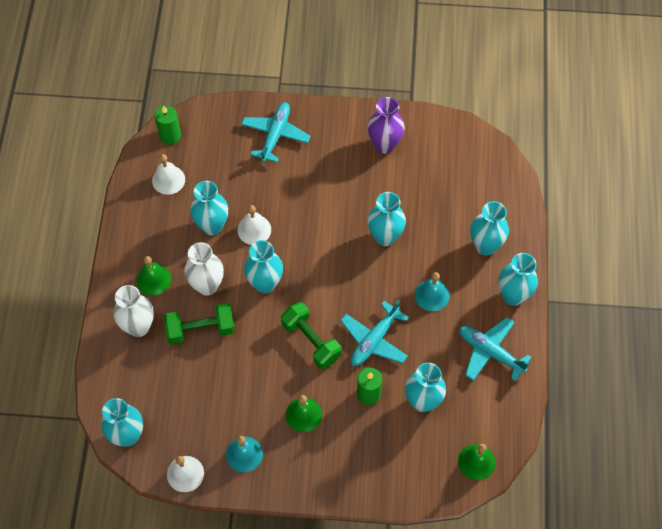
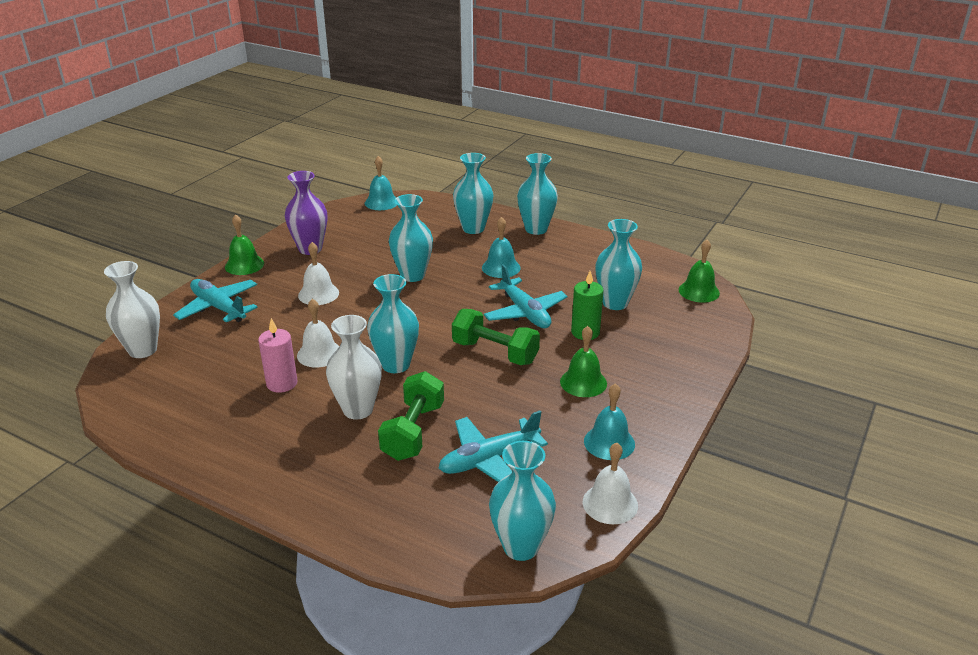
camera: 65 degrees left, 30 degrees down
(138, 327) = (363, 488): white vase -> white vase (142, 350)
(153, 279) = (306, 453): green bell -> green bell (244, 265)
(168, 180) = (180, 401): white bell -> white bell (318, 294)
(170, 136) = (122, 382): green candle -> none
(212, 226) = (282, 383): turquoise vase -> pink candle
(311, 341) = (495, 352): green dumbbell -> green dumbbell turned 45 degrees clockwise
(490, 153) = (381, 202): none -> turquoise bell
(490, 352) = (586, 254): turquoise plane -> turquoise plane (489, 459)

